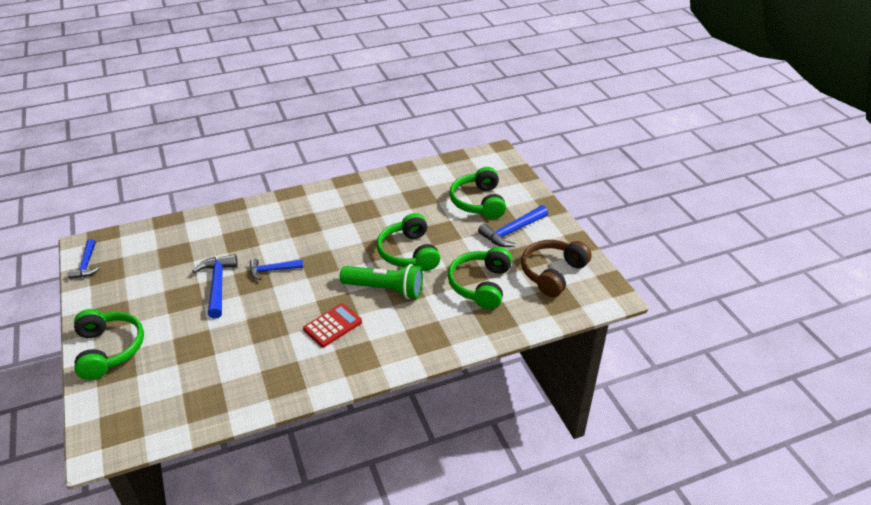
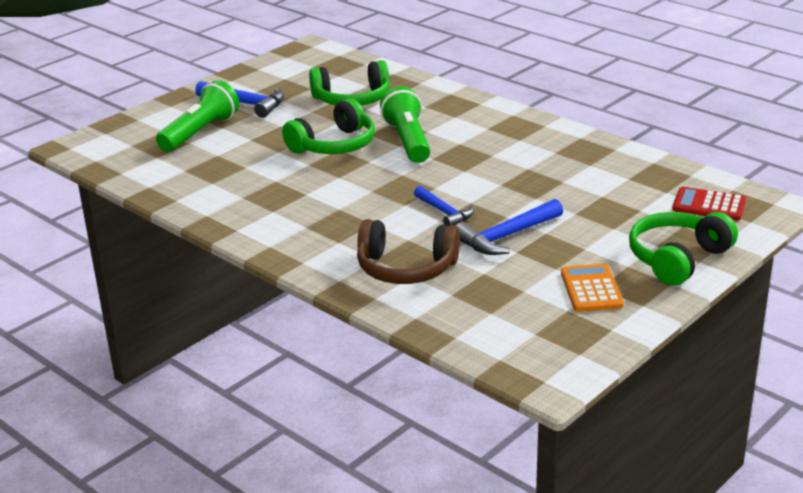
camera: 115 degrees left, 10 degrees down
(86, 265) = (582, 355): blue hammer -> none
(129, 295) = (591, 289): none -> orange calculator
(333, 326) = (490, 150): red calculator -> red calculator (709, 205)
(478, 202) = (200, 132): green headphones -> green flashlight
(552, 273) = (301, 73): brown headphones -> brown headphones (406, 268)

